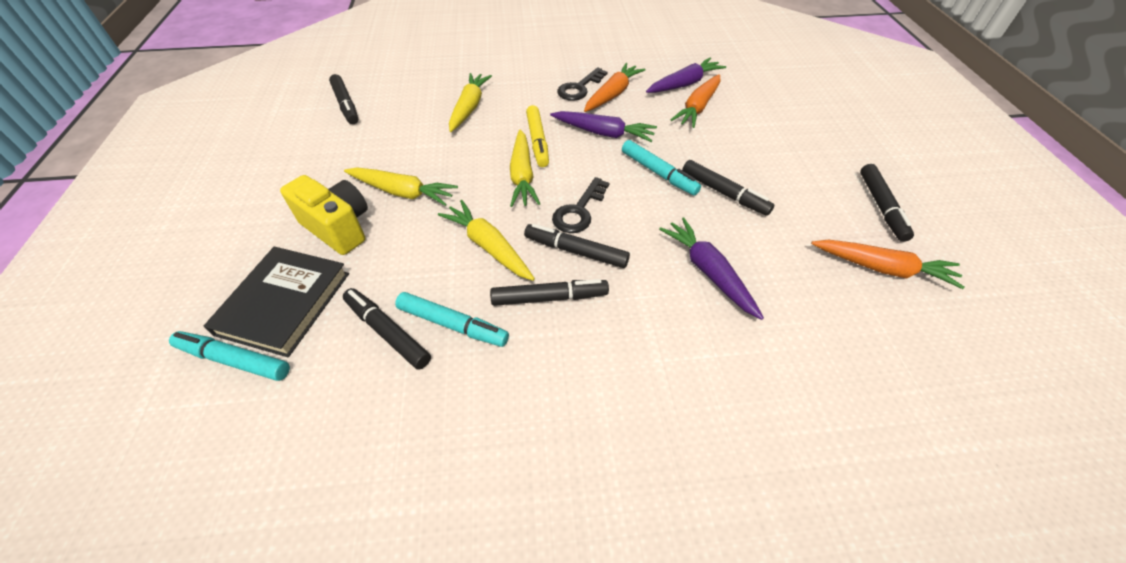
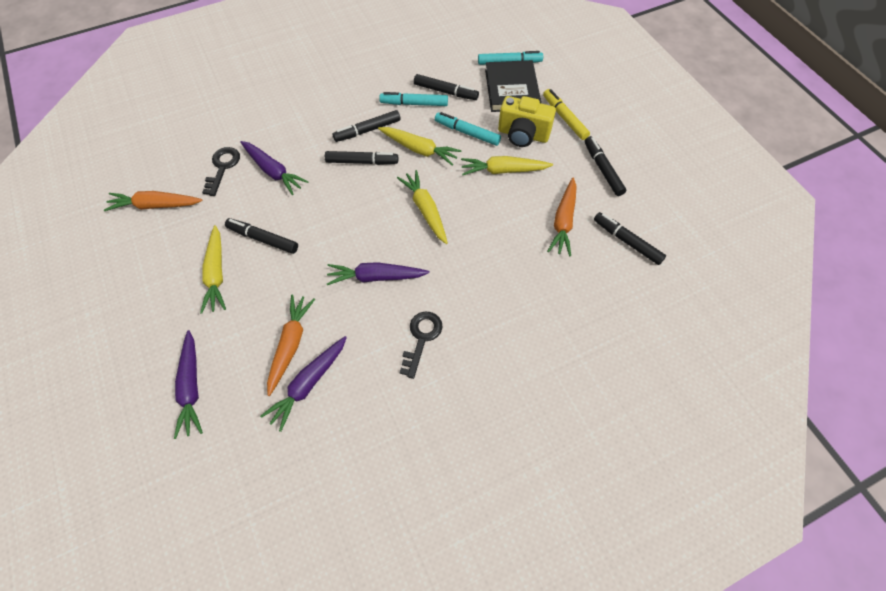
camera: 160 degrees right, 10 degrees up
(469, 107) = (514, 273): yellow carrot -> yellow carrot (216, 274)
(537, 141) = (430, 250): yellow marker -> yellow marker (564, 118)
(579, 211) = (370, 192): black key -> black key (222, 168)
(612, 94) = (383, 339): orange carrot -> orange carrot (563, 222)
(658, 173) = (318, 244): turquoise marker -> turquoise marker (467, 133)
(788, 101) = (191, 388): none -> purple carrot
(881, 206) = (137, 262): black marker -> black marker (603, 170)

